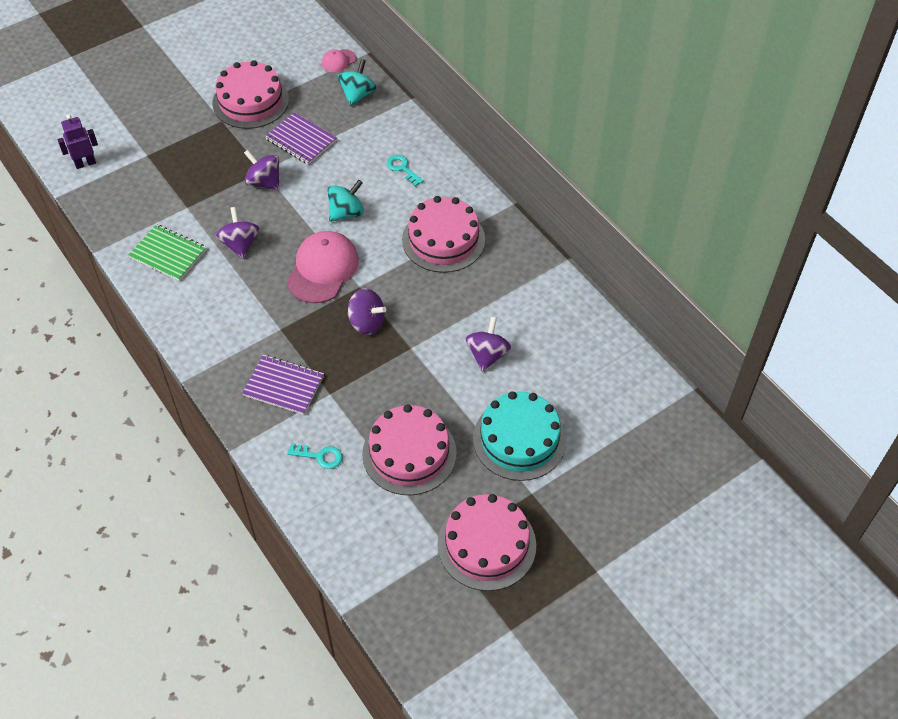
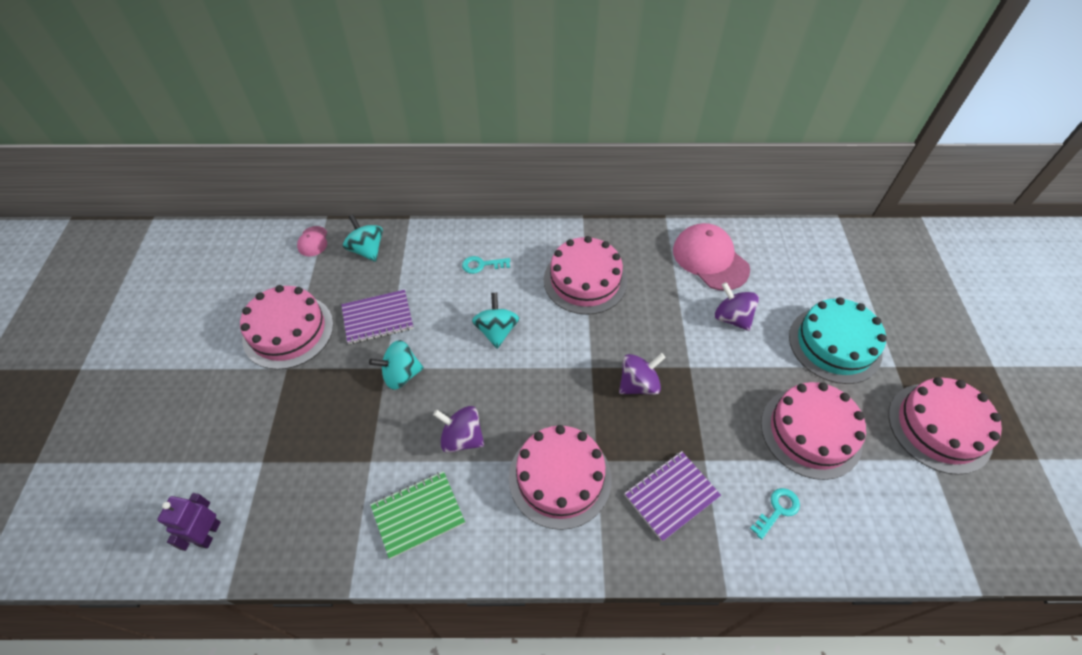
camera: 55 degrees left, 0 degrees up
(250, 314) = (560, 477): none -> pink cake
(264, 182) = (401, 375): purple spinning top -> turquoise spinning top
(322, 269) = (549, 385): pink cap -> pink cap (710, 259)

